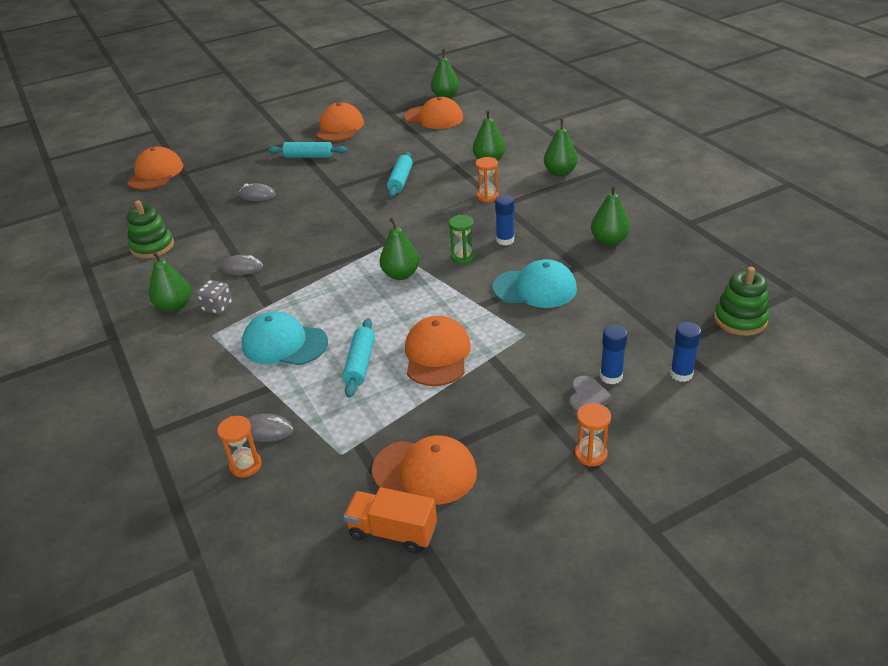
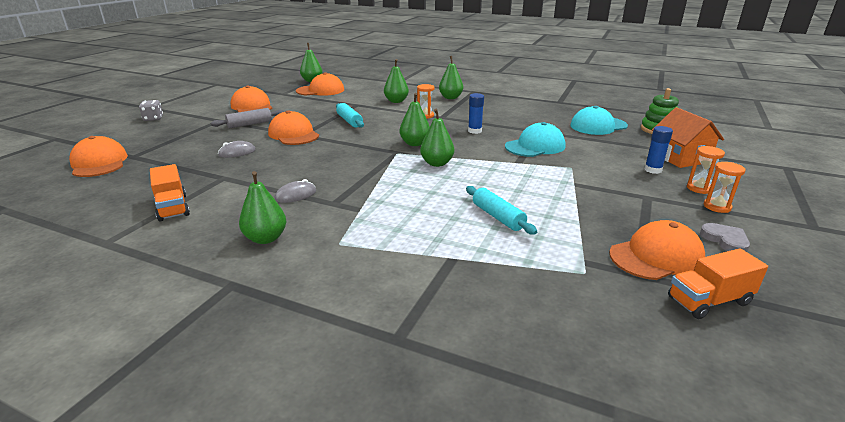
camera: 40 degrees left, 10 degrees down
(152, 247) = (172, 207): green stacking toy -> orange truck
(217, 307) = (313, 225): grey dice -> grey dice (153, 119)
(245, 465) = (529, 316): orange hourglass -> orange hourglass (699, 188)
(267, 430) = (503, 285): grey mouse -> none
(284, 344) = (417, 227): turquoise cap -> turquoise cap (598, 126)
(309, 156) = (250, 124): turquoise rolling pin -> grey rolling pin
(437, 355) = (540, 194): orange cap -> orange cap (293, 134)
(463, 257) = (463, 144): green hourglass -> none
(587, 398) = (662, 183): grey heart -> grey heart (725, 240)
(609, 241) = (534, 117): green pear -> green pear (415, 143)
(681, 374) = (680, 157): blue glue stick -> orange house

